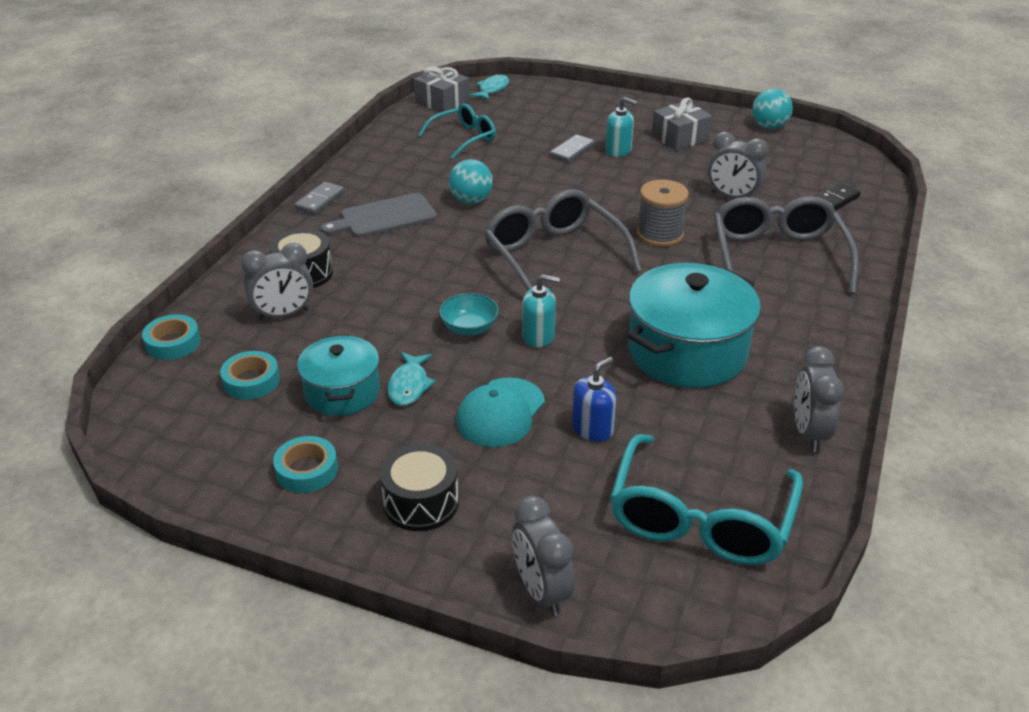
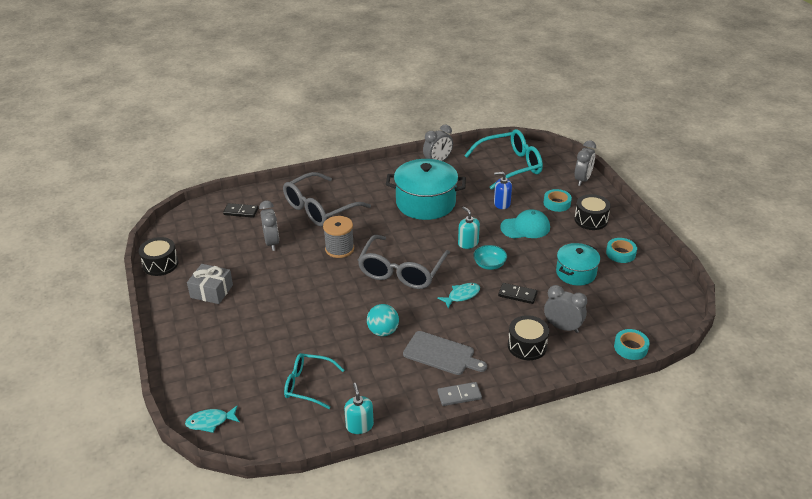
camera: 130 degrees left, 0 degrees up
(251, 381) = (609, 302): turquoise tape -> turquoise tape (557, 203)
(384, 316) = (517, 295): none -> black domino
(409, 385) = (546, 258): turquoise fish -> turquoise fish (461, 295)
(442, 102) = (259, 436): grey gift -> none
(572, 151) = (276, 325): grey domino -> none
(618, 150) = (255, 307): turquoise soap dispenser -> turquoise soap dispenser (359, 425)
(769, 126) = (160, 264): turquoise ball -> black drum

